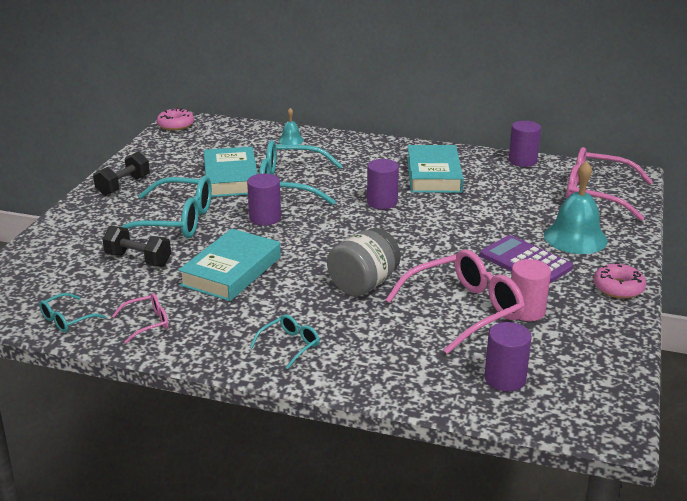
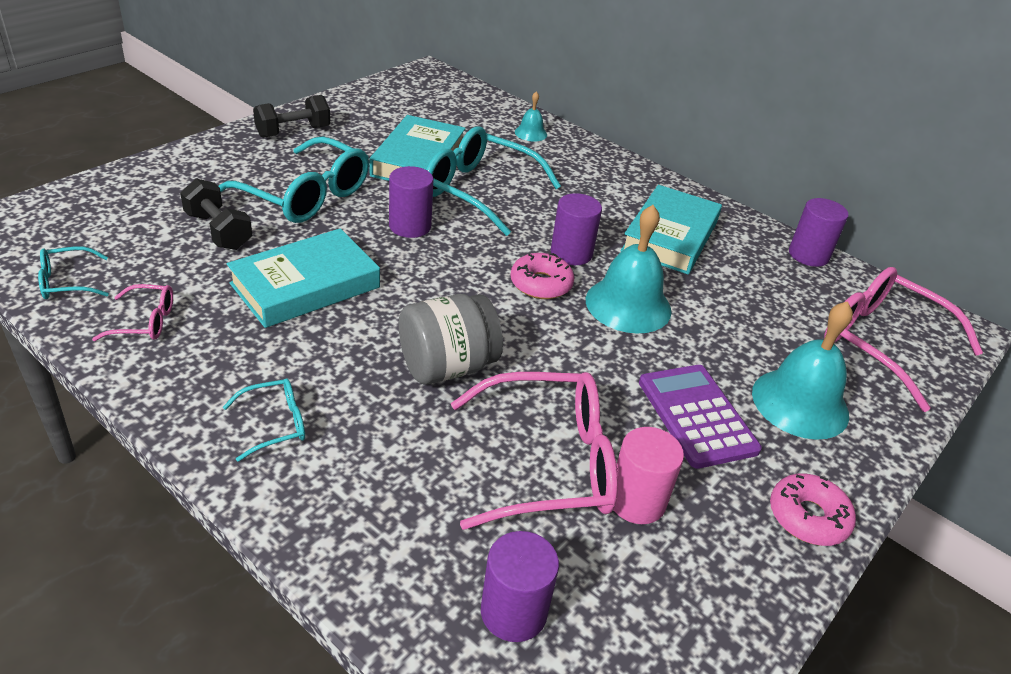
camera: 20 degrees right, 10 degrees up
(176, 125) = (418, 76): pink donut -> pink donut (541, 284)
(440, 219) = (628, 305): none -> turquoise bell

